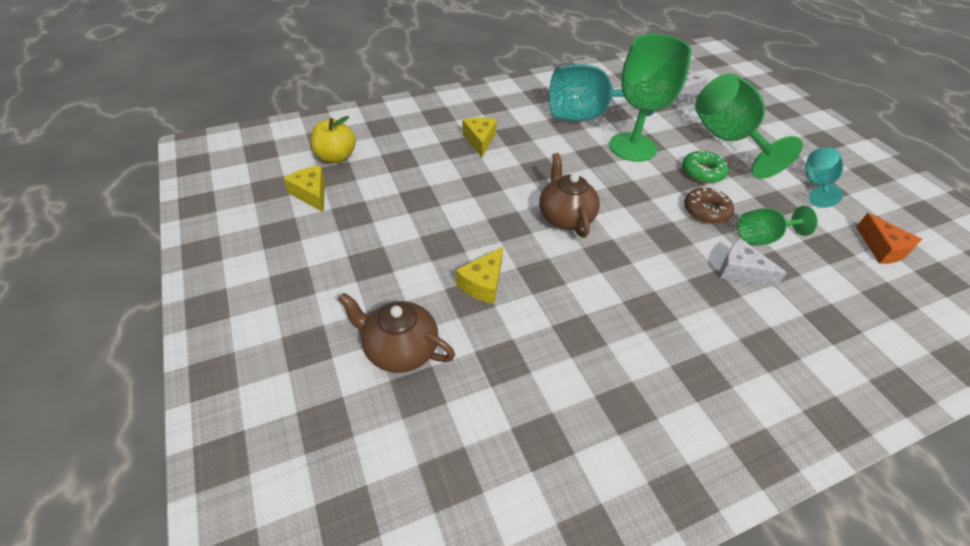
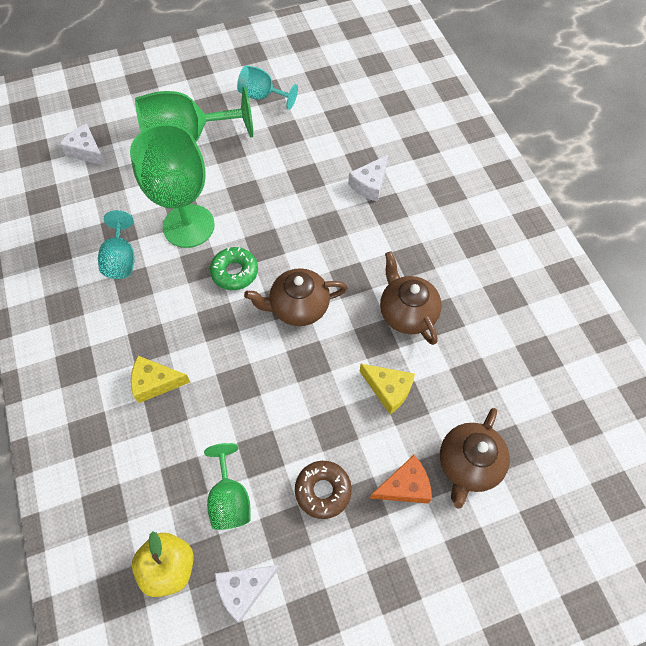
camera: 85 degrees left, 15 degrees up
(311, 194) = (244, 588): yellow cheese -> white cheese
(577, 301) = (406, 312): none -> brown teapot
(587, 116) = (121, 259): turquoise goblet -> turquoise goblet, size x0.54
(702, 172) = (237, 176): green donut -> green donut (234, 272)
(706, 211) = (294, 188): brown donut -> brown donut (323, 491)
(762, 238) = (330, 157): green goblet -> green goblet (230, 499)
(882, 249) = (344, 85): orange cheese -> orange cheese (404, 486)

